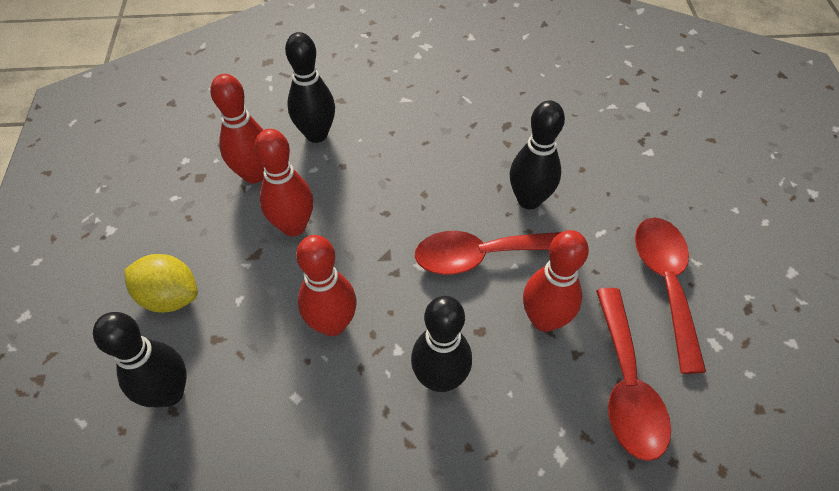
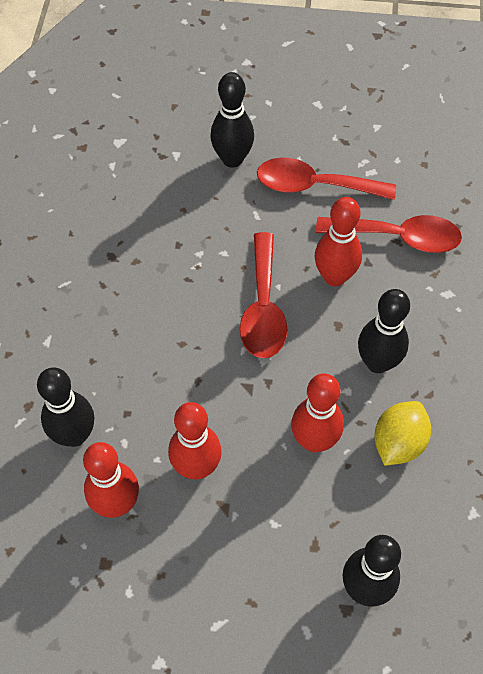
camera: 80 degrees left, 5 degrees up
(170, 297) = (260, 591): yellow lemon -> yellow lemon (398, 443)
(529, 200) = (209, 259): black bowling pin -> black bowling pin (232, 159)

